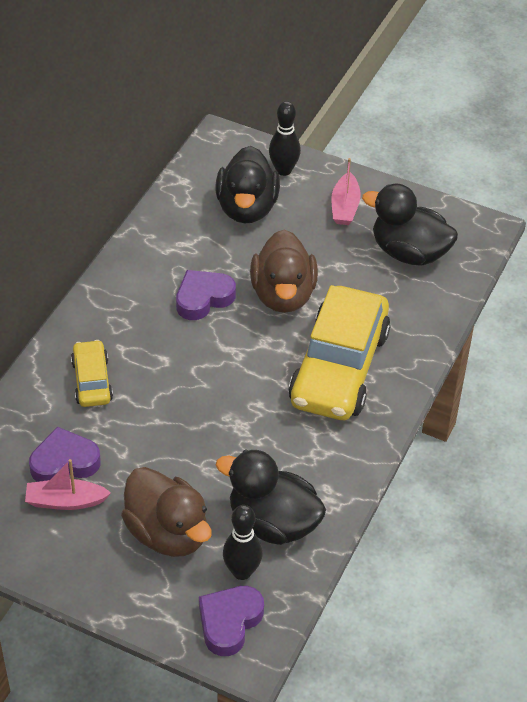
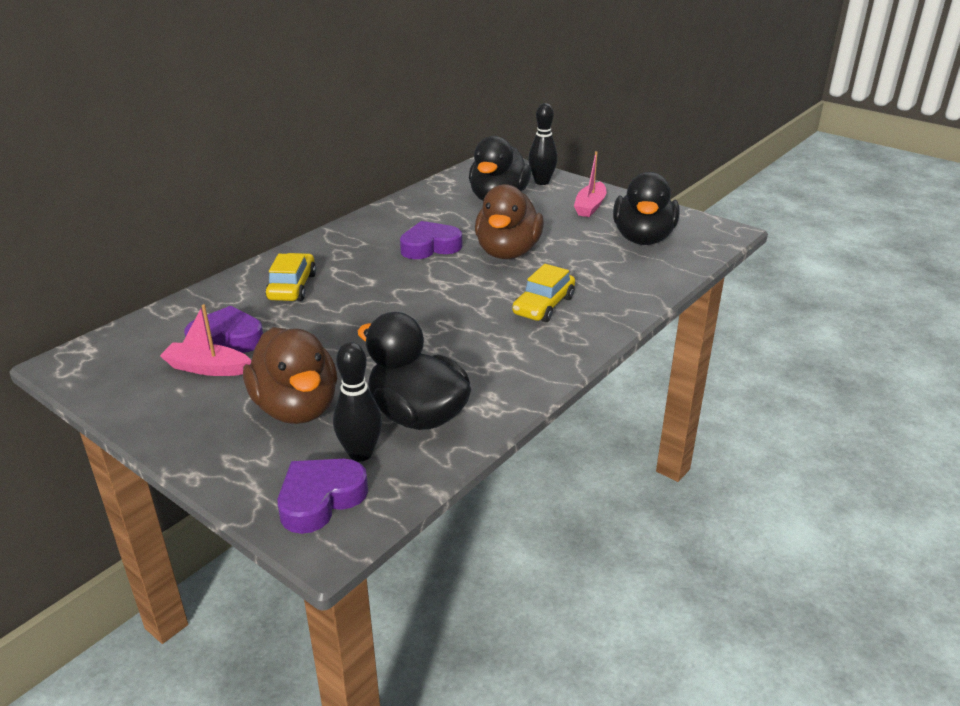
camera: 15 degrees right, 15 degrees down
(339, 368) = (543, 306): yellow car -> yellow car, size x0.49
(409, 252) = (643, 239): black duck -> black duck turned 120 degrees counterclockwise

